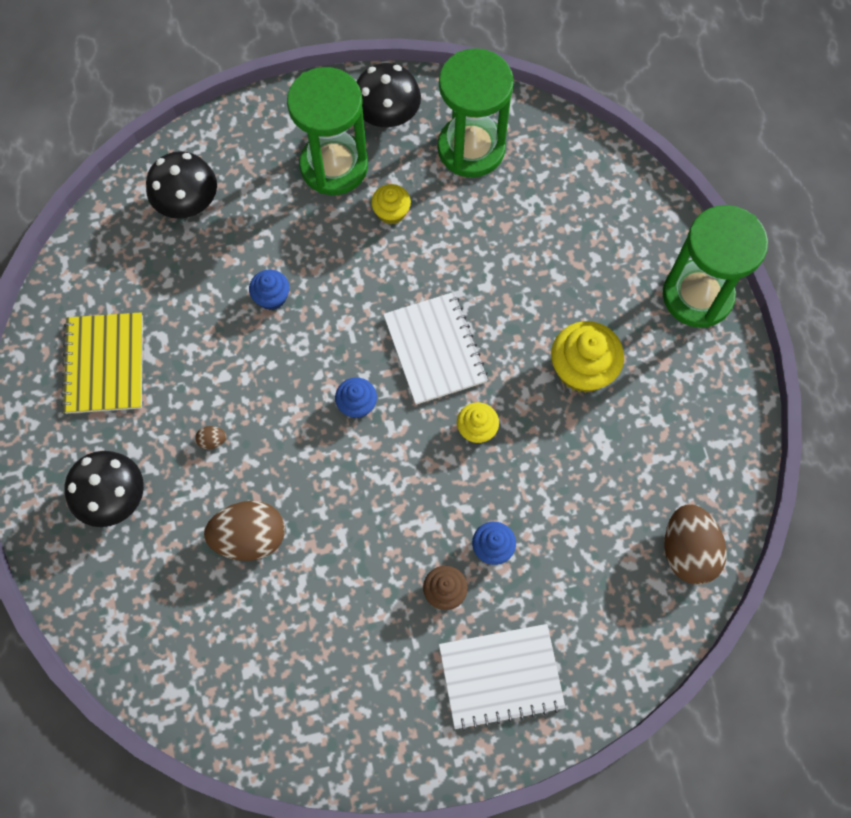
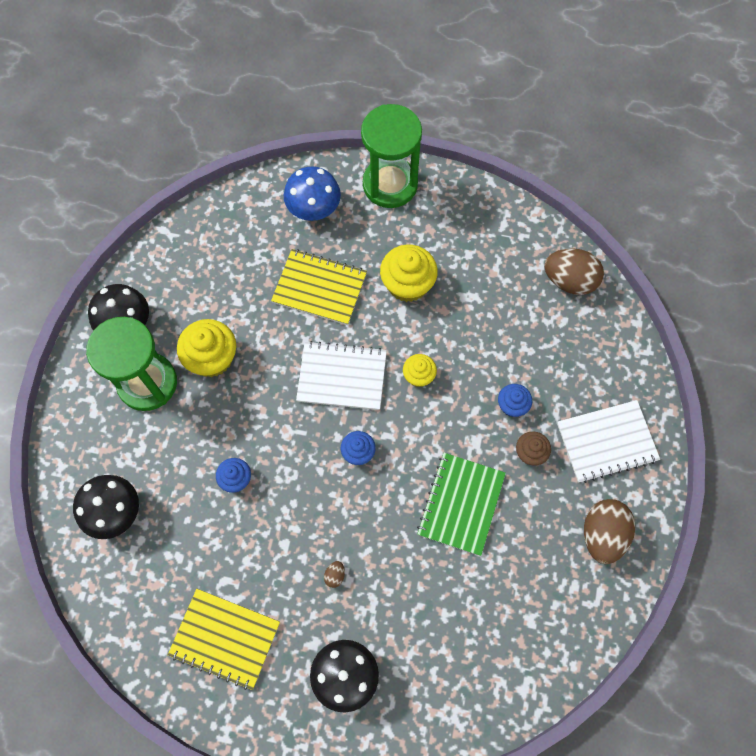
camera: 65 degrees left, 0 degrees up
(250, 537) = (427, 578): brown egg -> brown egg (602, 534)
(348, 539) = (461, 504): none -> green notebook
(391, 212) = (212, 358): yellow cupcake -> yellow cupcake, size x1.73
(471, 148) = (190, 277): green hourglass -> none
(501, 676) = (606, 442): white notebook -> white notebook turned 60 degrees clockwise
(527, 280) = (319, 288): none -> yellow notebook
(620, 229) = (313, 208): none -> blue mushroom

